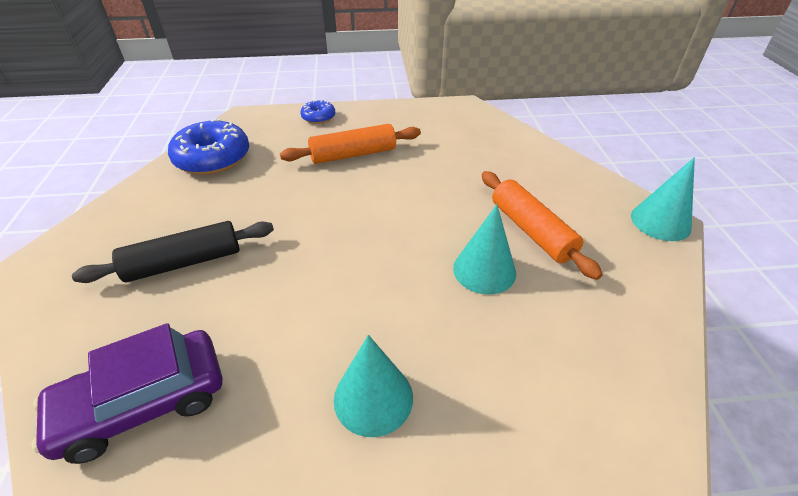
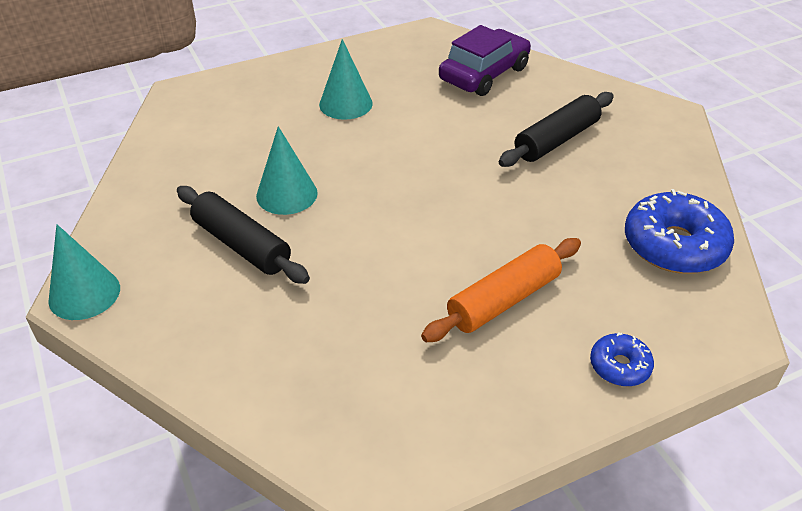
camera: 160 degrees right, 0 degrees up
(531, 231) = (242, 245): orange rolling pin -> black rolling pin

